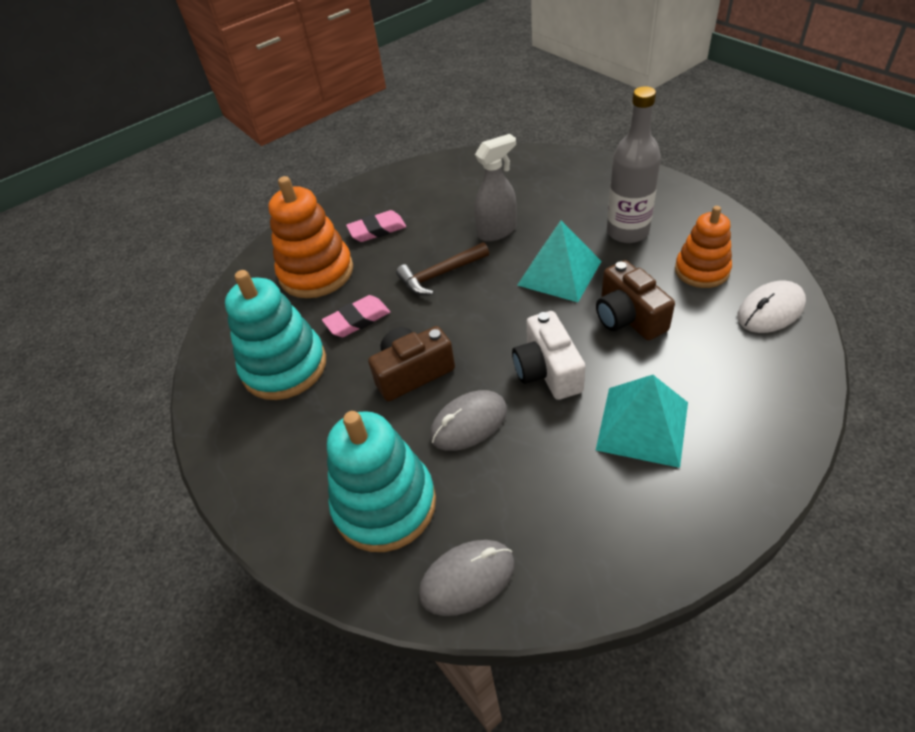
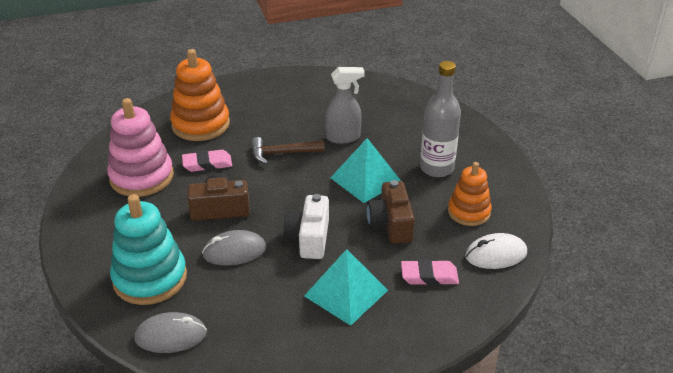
camera: 15 degrees right, 10 degrees down
(284, 367) = (142, 177): turquoise stacking toy -> pink stacking toy
(377, 230) = (261, 109): pink eraser -> pink eraser (429, 276)

